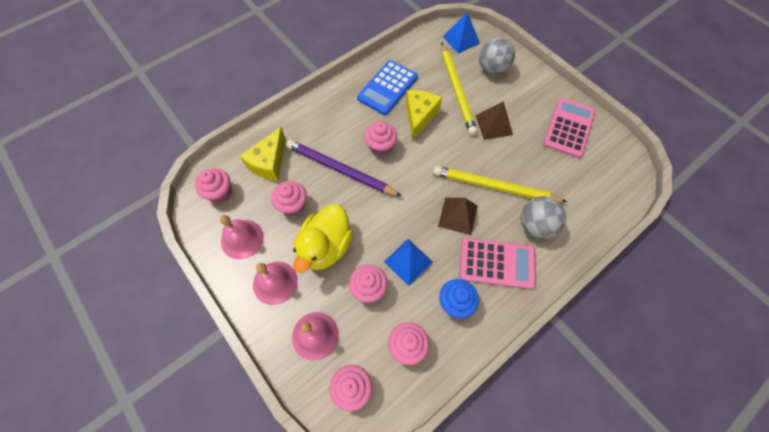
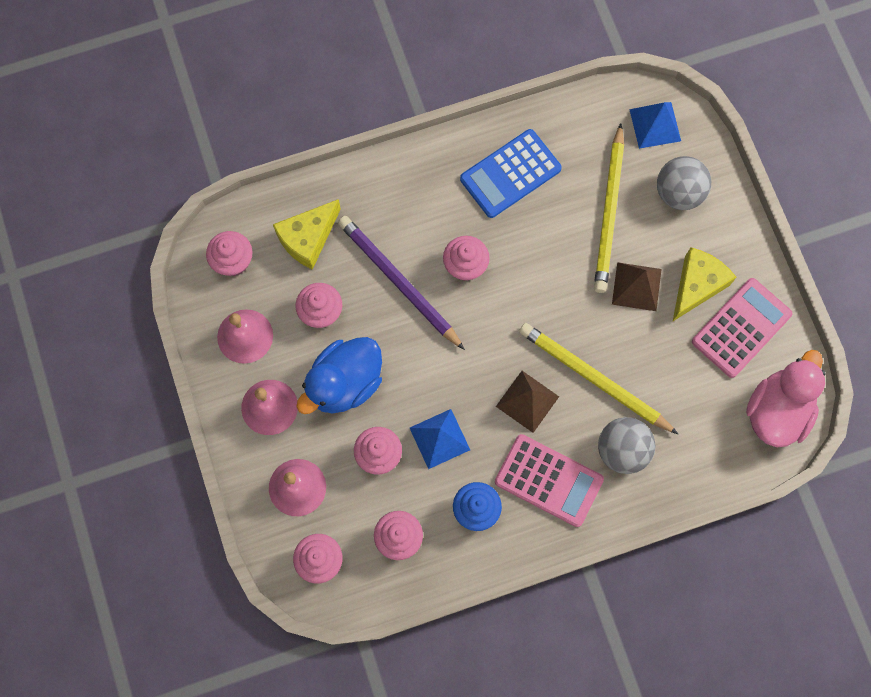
camera: 20 degrees right, 10 degrees up
(326, 247) = (345, 383): yellow duck -> blue duck
(419, 116) = (537, 237): yellow cheese -> yellow cheese (696, 286)
(617, 168) = (777, 411): none -> pink duck

